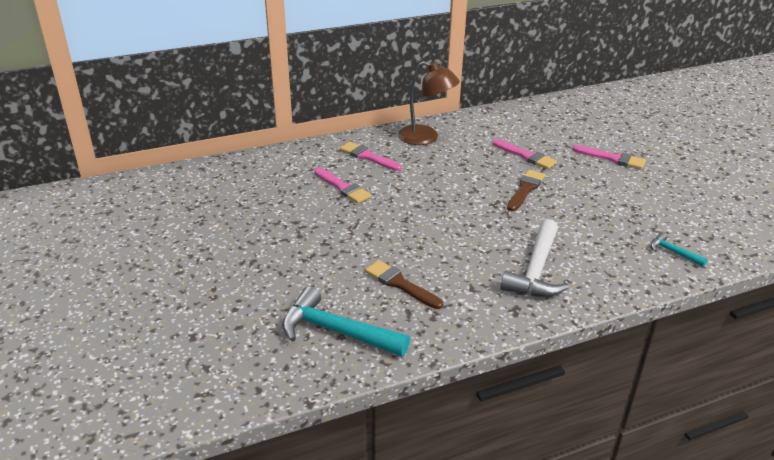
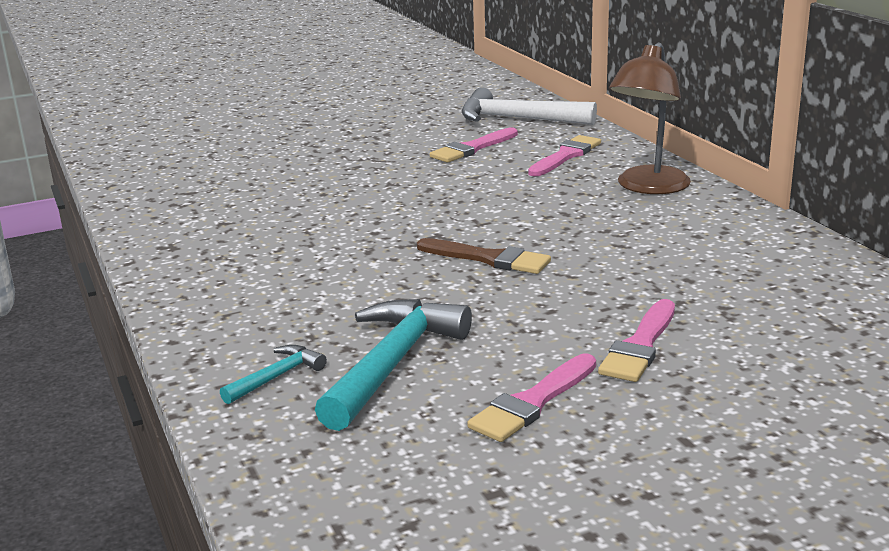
camera: 90 degrees right, 10 degrees down
(336, 331) = (170, 164): turquoise hammer -> turquoise hammer (393, 363)
(400, 284) = (244, 186): brown brush -> none
(526, 156) = (615, 261): pink brush -> pink brush (532, 402)
(536, 270) = (252, 261): white hammer -> white hammer (517, 119)

